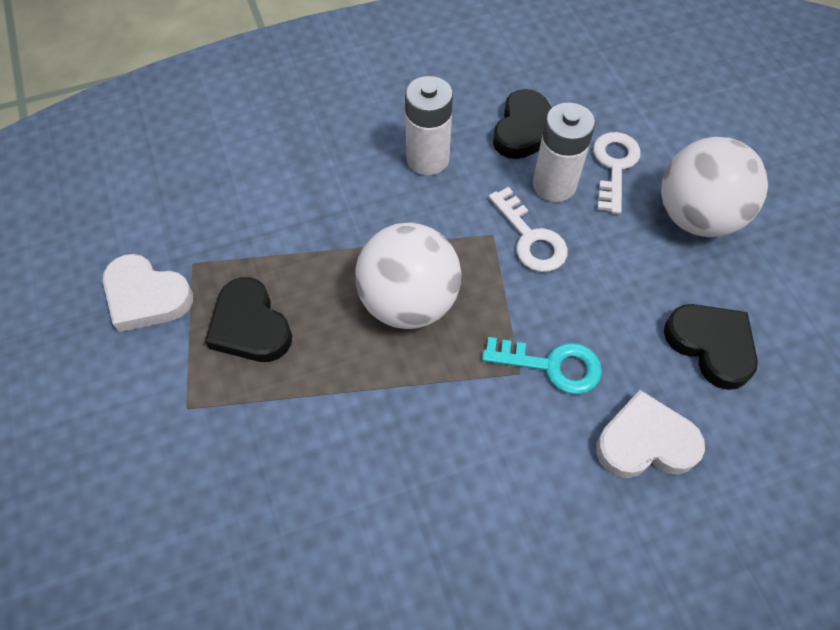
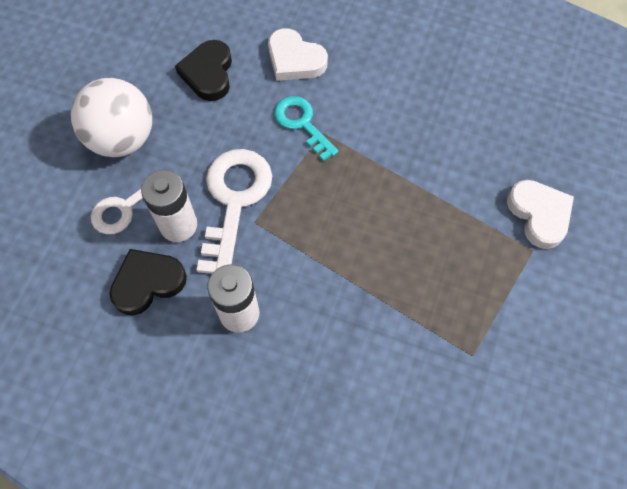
camera: 140 degrees left, 5 degrees up
(146, 297) = (520, 351): white heart -> white heart (539, 214)
(250, 326) = (461, 275): black heart -> none
(408, 302) = (348, 217): white ball -> none
(530, 238) = (234, 201): white key -> white key, size x1.61

